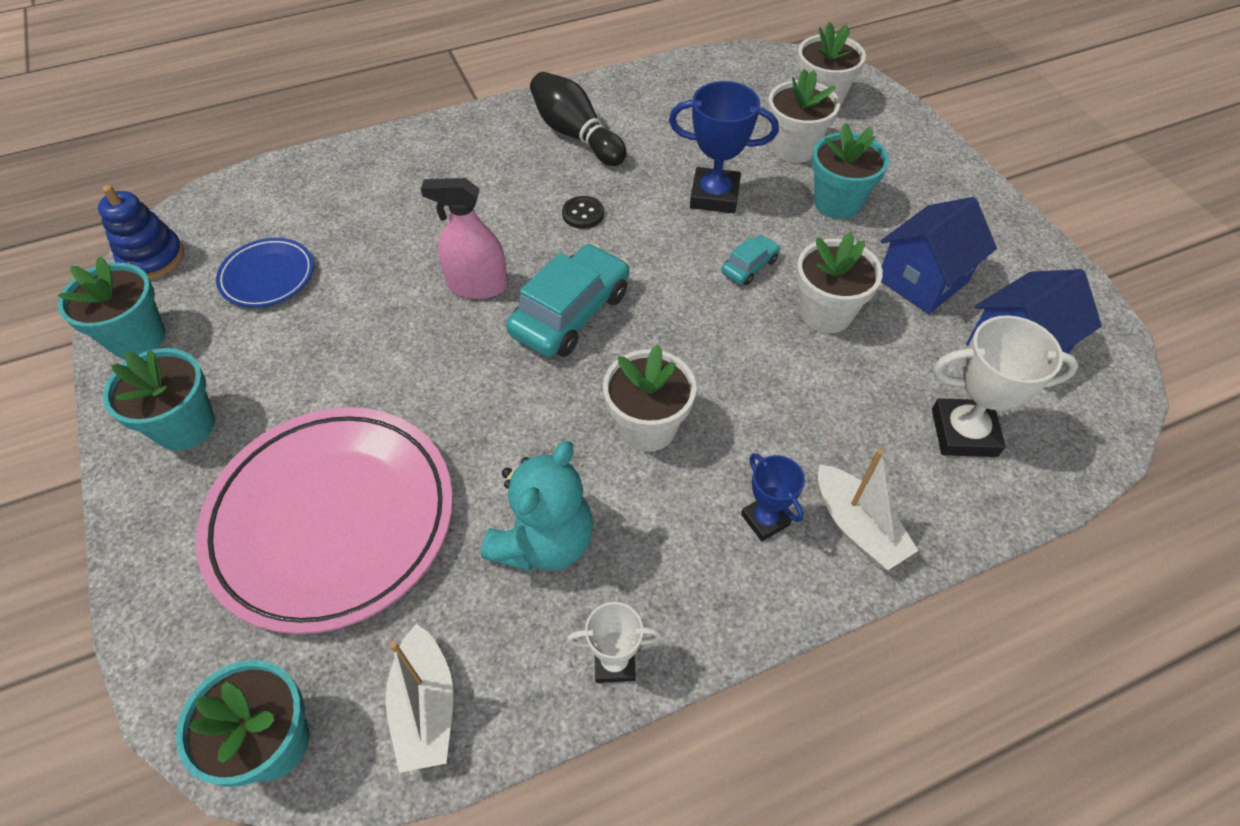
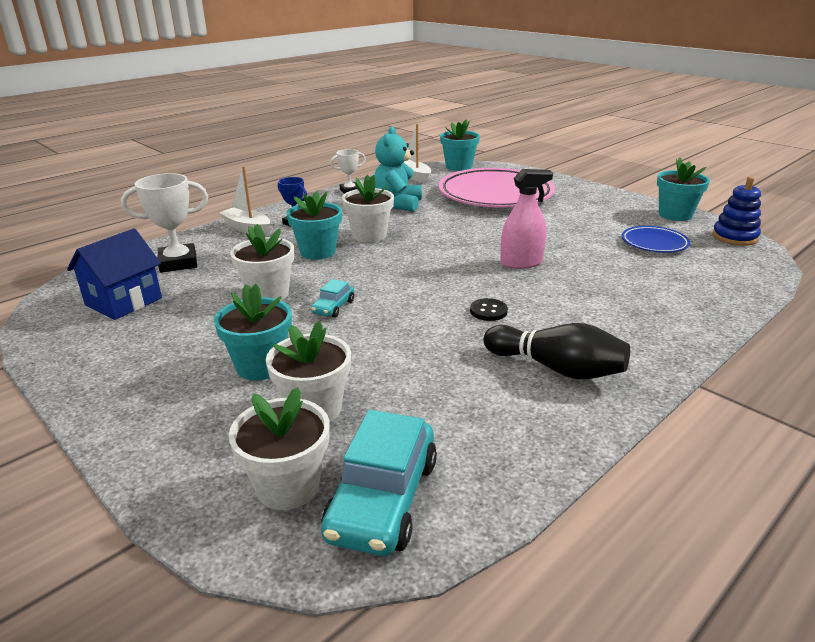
camera: 160 degrees right, 25 degrees down
(185, 426) = (598, 201): turquoise flower pot -> turquoise flower pot (318, 252)
(570, 313) = (448, 263): turquoise car -> turquoise car (383, 499)
(714, 196) = (383, 346): blue trophy -> none
(922, 280) = (186, 326): blue house -> none

